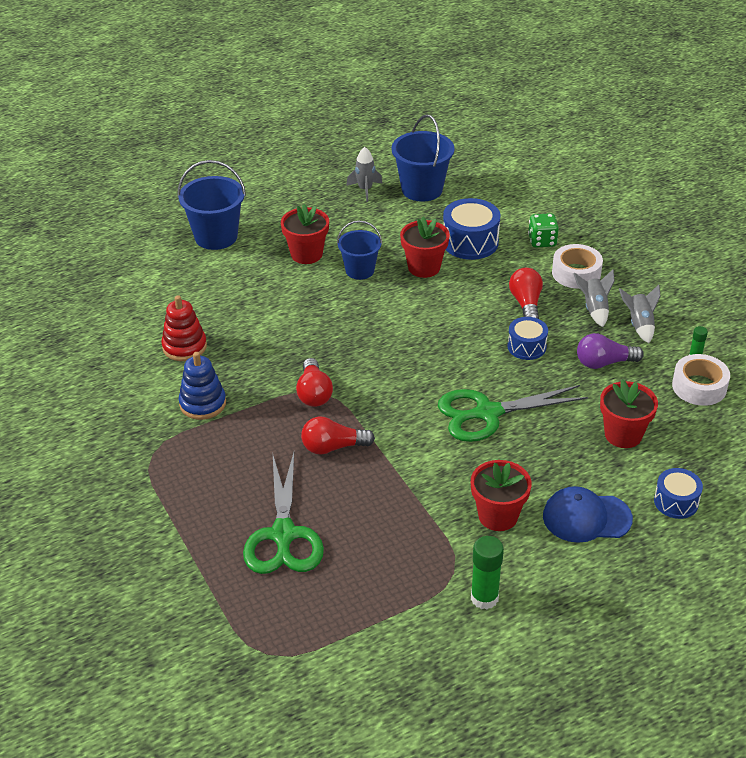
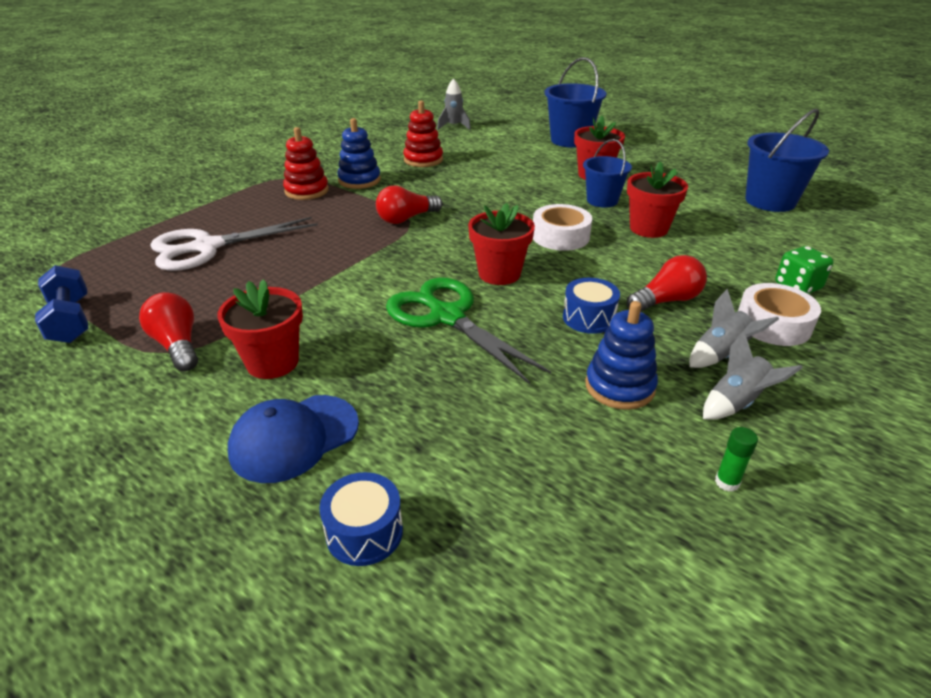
camera: 65 degrees right, 5 degrees down
(200, 446) = (306, 191): none -> red stacking toy
(283, 535) = (207, 247): green scissors -> white scissors
(333, 447) = (337, 243): red light bulb -> red light bulb (177, 345)
(365, 190) = (723, 177): grey rocket -> grey rocket (454, 126)
(370, 635) = (71, 321): none -> blue dumbbell
(470, 242) = (726, 243): blue drum -> none
(484, 598) = (128, 383): green glue stick -> none
(586, 517) = (294, 438): blue cap -> blue cap turned 105 degrees counterclockwise
(604, 363) = (619, 386): purple light bulb -> blue stacking toy
(623, 435) = (483, 438): red flower pot -> red flower pot (499, 274)
(699, 387) = (661, 503): white tape -> white tape (560, 236)

